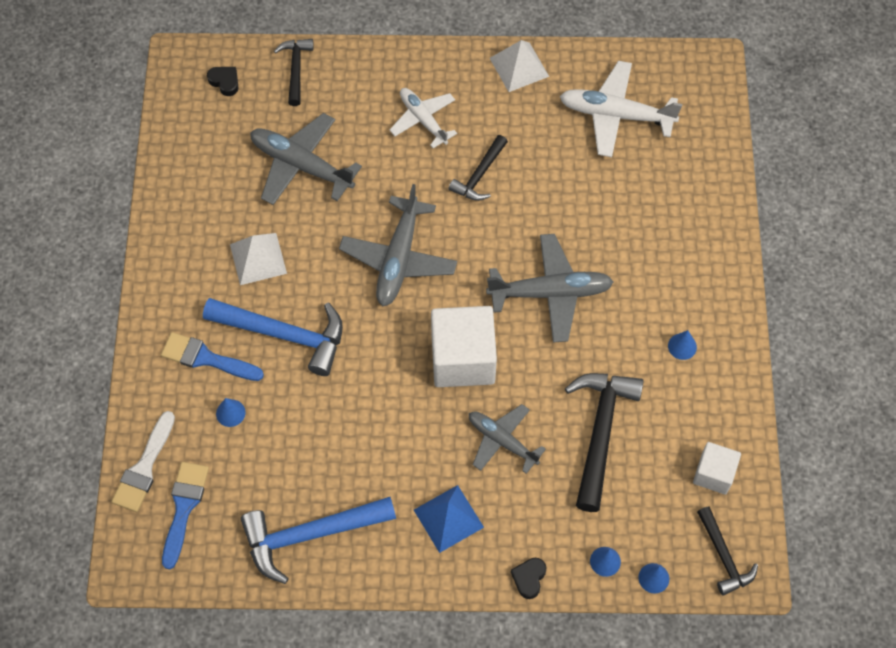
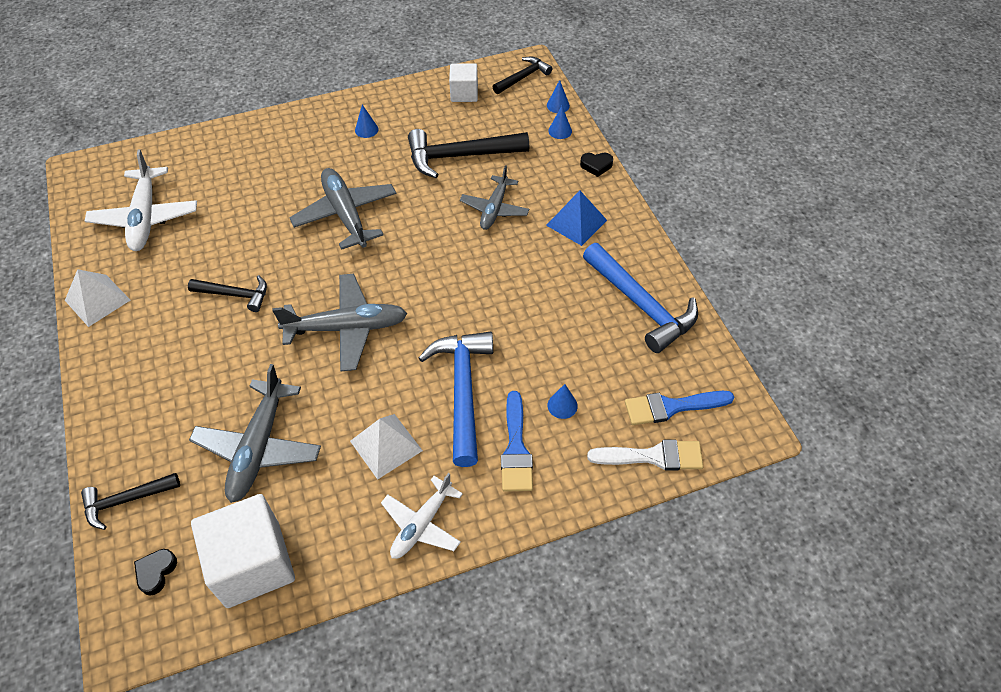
camera: 110 degrees left, 10 degrees down
(423, 120) = (177, 358): white plane -> white plane (421, 525)
(463, 359) = (432, 253): white cube -> white cube (253, 564)

